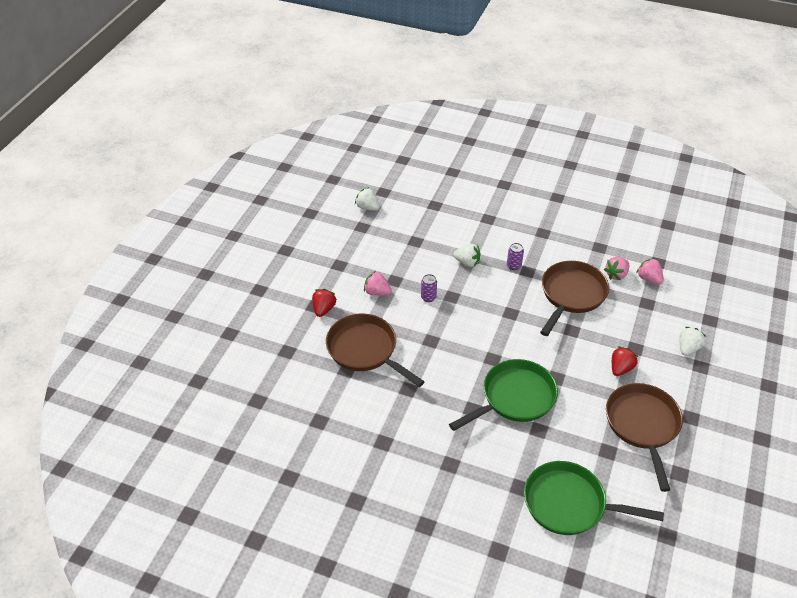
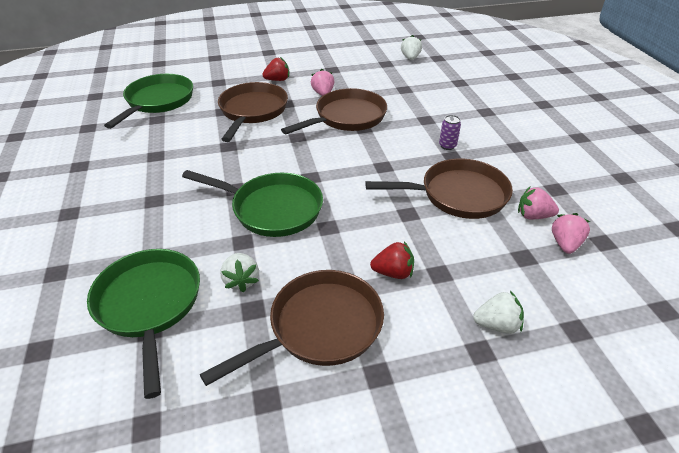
camera: 55 degrees right, 5 degrees down
(285, 409) = (158, 101): none -> green pan
(428, 297) = (347, 117): purple can -> brown pan
(467, 262) = (415, 121): white strawberry -> white strawberry (241, 280)

